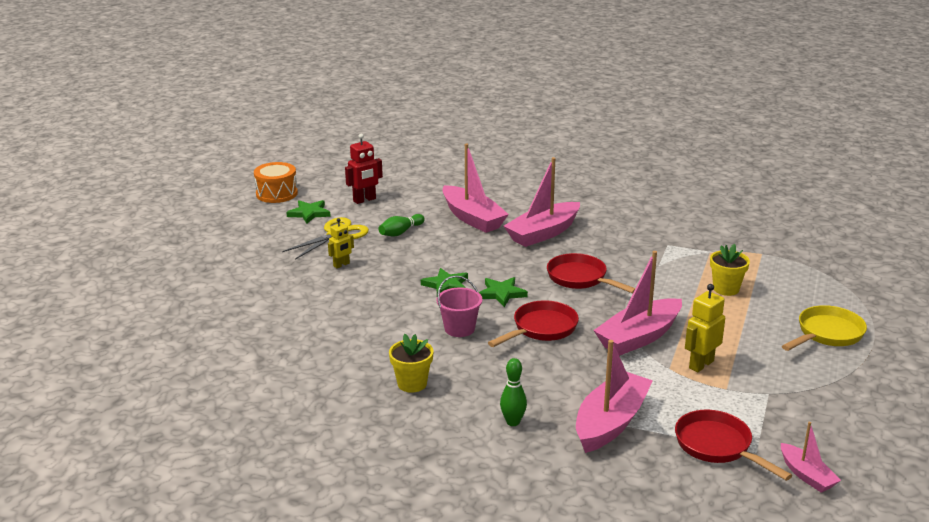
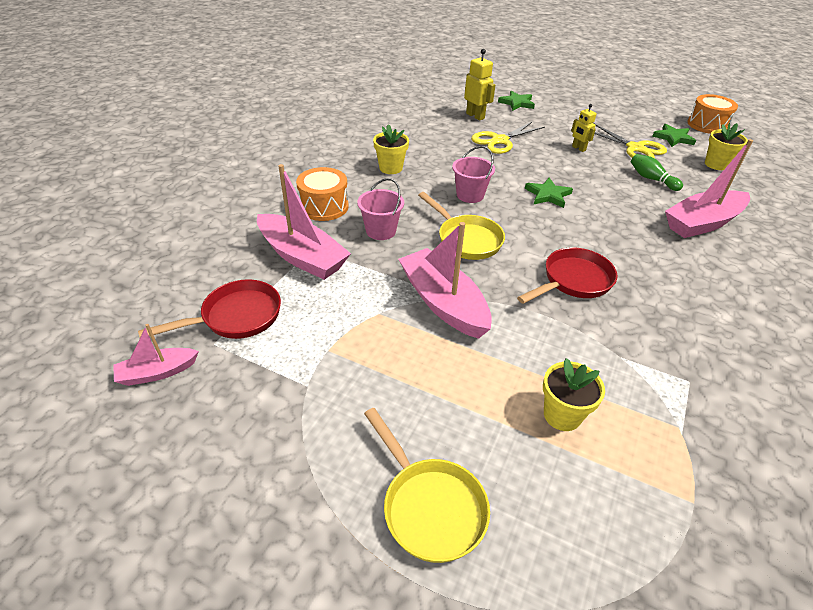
camera: 95 degrees right, 15 degrees up
(328, 312) = (500, 141): none -> yellow scissors
(364, 200) = (716, 164): red robot -> yellow flower pot
(501, 293) = (534, 224): green star -> green star (517, 103)
(513, 422) = (324, 206): green bowling pin -> orange drum
(541, 329) = (466, 239): red pan -> yellow pan
(543, 233) = (683, 269): pink boat -> none
(546, 378) = (381, 231): none -> pink bucket
(701, 364) = (380, 340): yellow robot -> yellow robot (475, 116)

